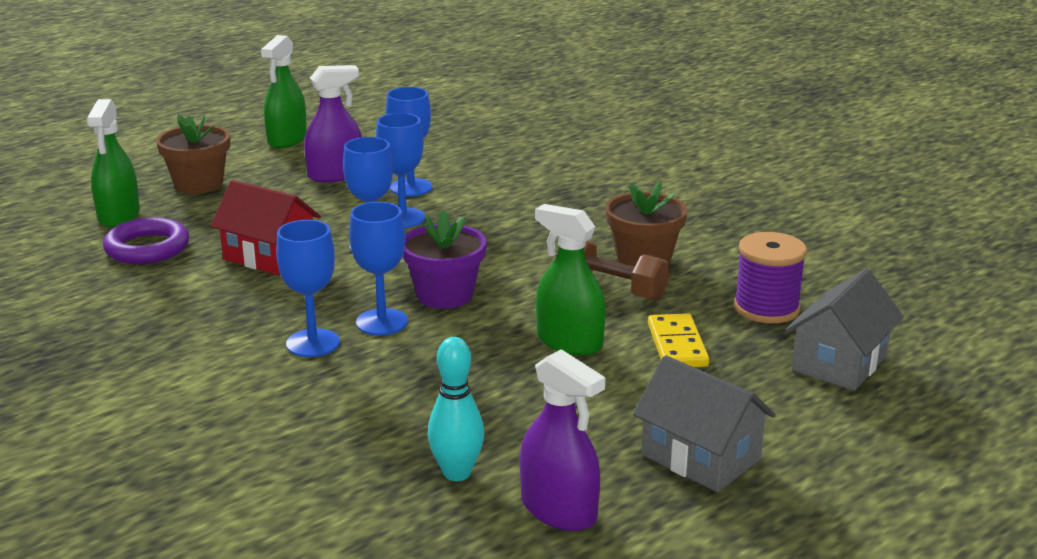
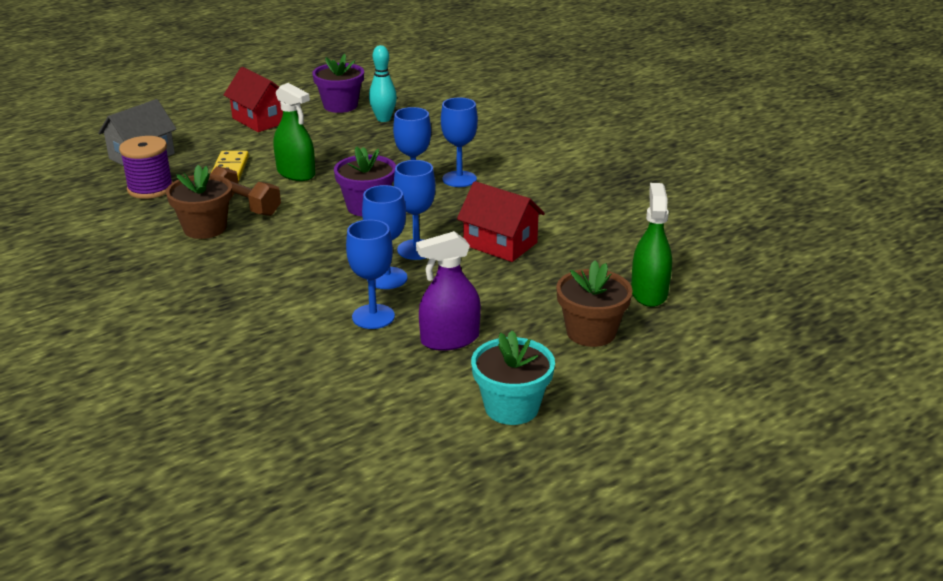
camera: 175 degrees left, 5 degrees up
(147, 248) = (604, 256): purple ring -> none
(287, 140) = (511, 407): green spray bottle -> turquoise flower pot
(559, 510) = (340, 106): purple spray bottle -> purple flower pot
(700, 457) = (261, 120): grey house -> red house

